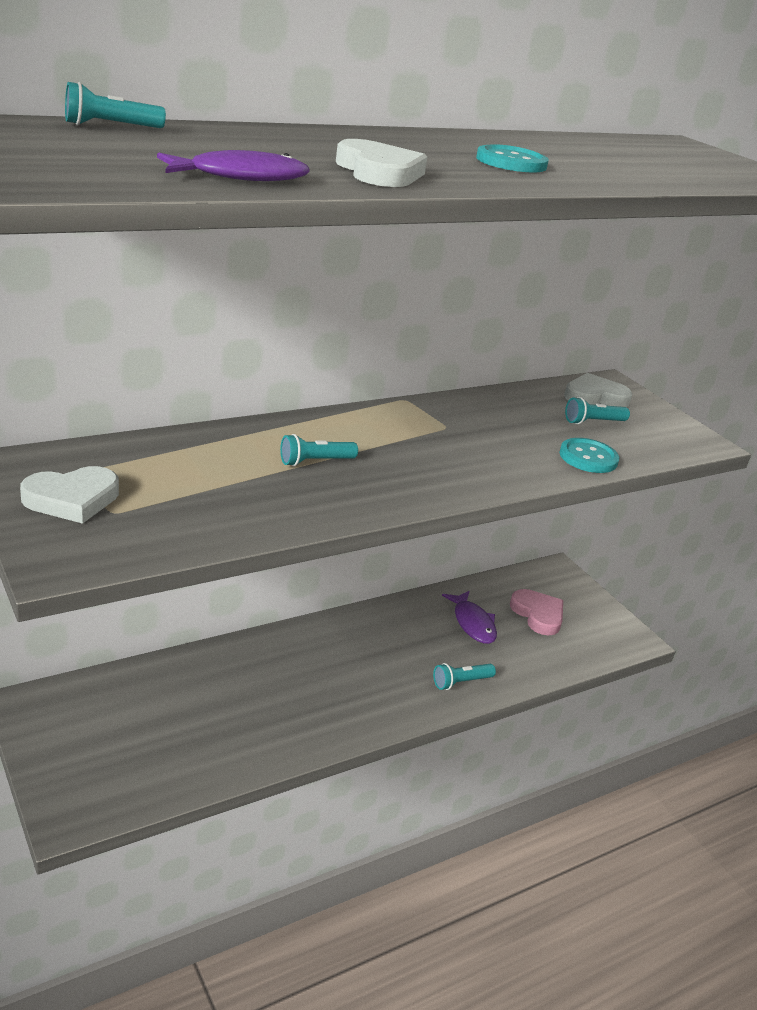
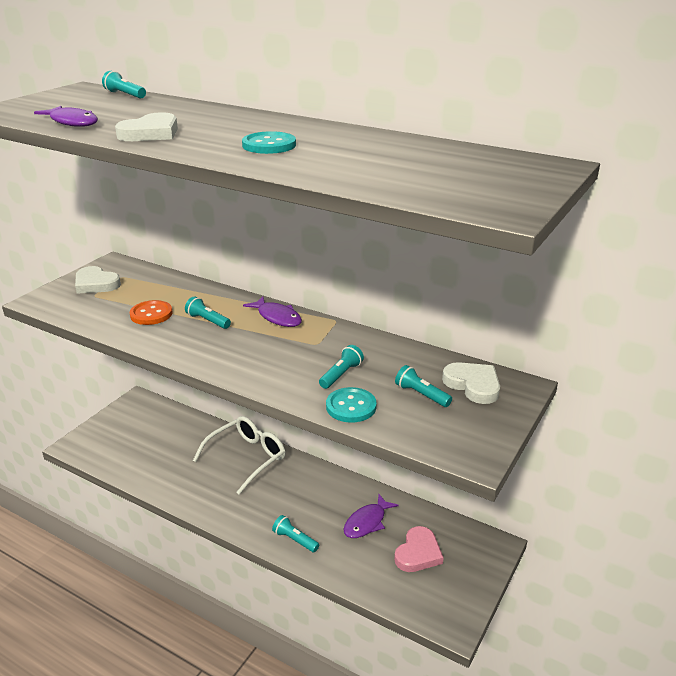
camera: 65 degrees right, 0 degrees up
(244, 489) = (151, 314): none -> orange button
(285, 657) = (247, 458): none -> white glasses
(359, 423) = (277, 317): none -> purple fish
(524, 439) = (341, 375): none -> turquoise flashlight

